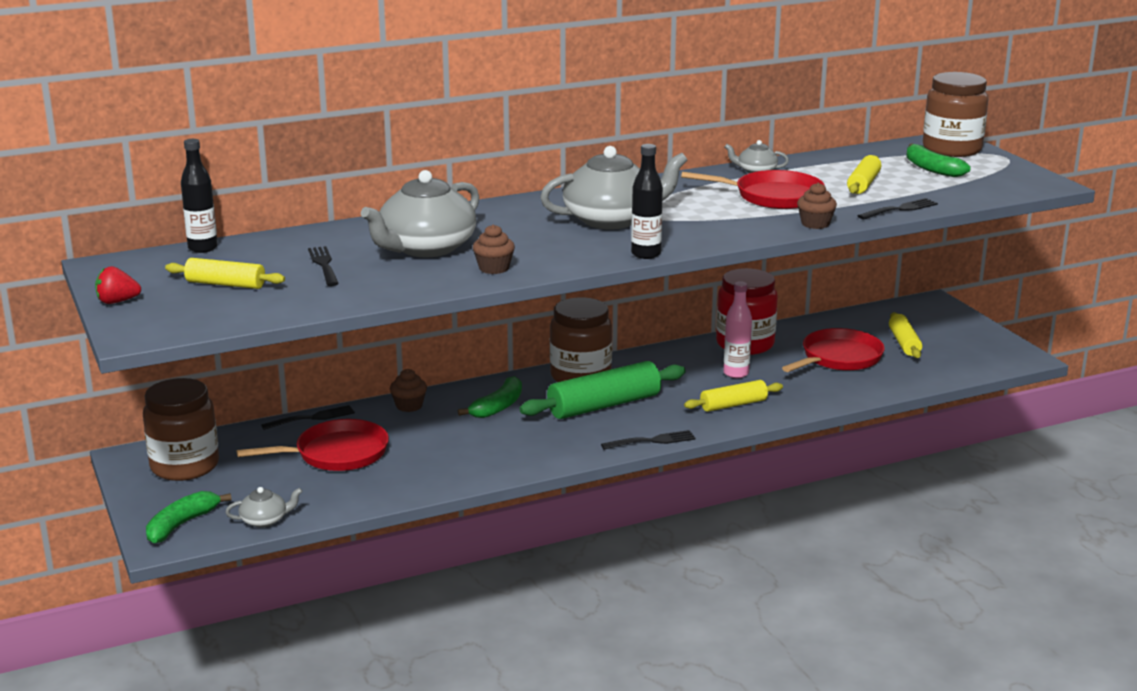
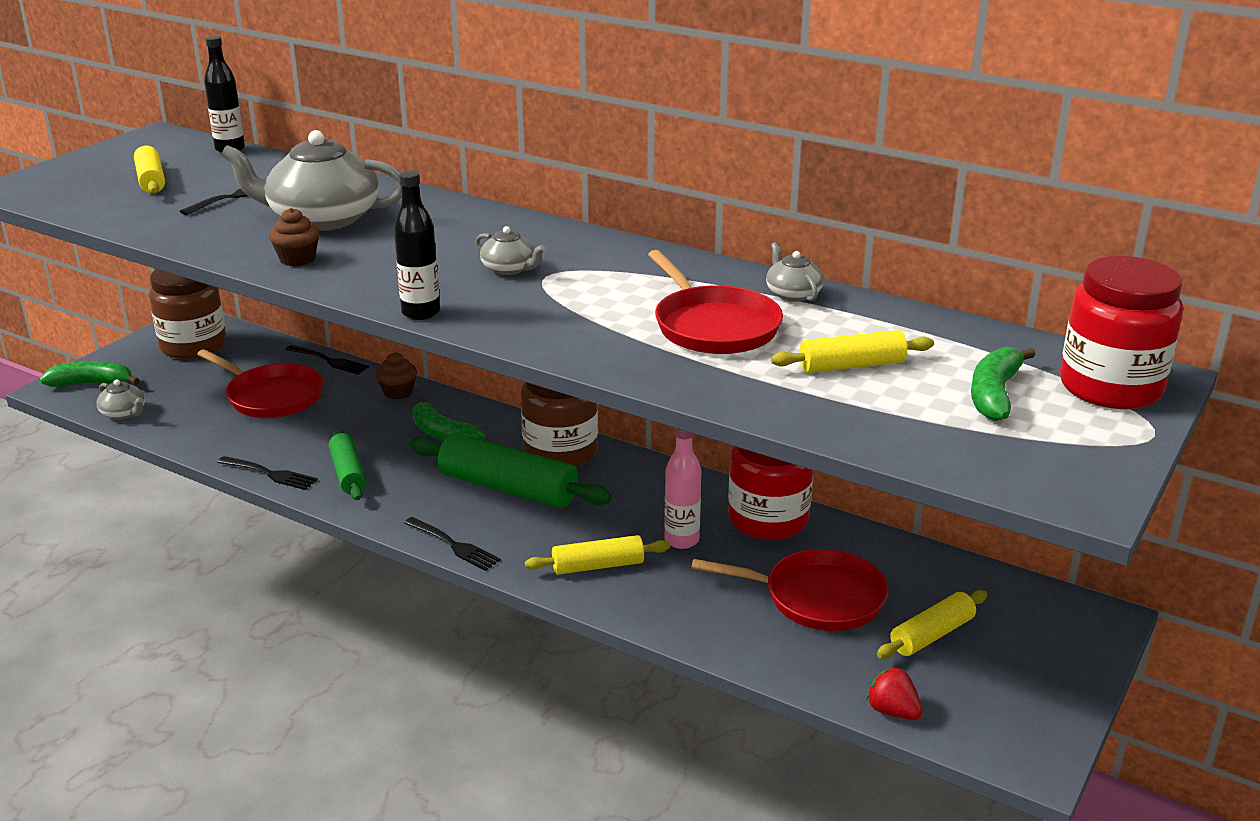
camera: 55 degrees right, 5 degrees up
(117, 302) = (79, 162): red strawberry -> red strawberry (892, 711)
(498, 407) = (442, 434): green banana -> green banana turned 45 degrees clockwise
(505, 453) = (348, 473): none -> green rolling pin
(612, 220) = (509, 269): grey teapot -> grey teapot, size x0.46
(733, 405) = (598, 566): yellow rolling pin -> yellow rolling pin turned 45 degrees counterclockwise
(815, 224) = (648, 375): brown cupcake -> none
(900, 209) = (786, 413): black fork -> black fork (270, 474)
(952, 149) = (1110, 388): brown jar -> red jar

